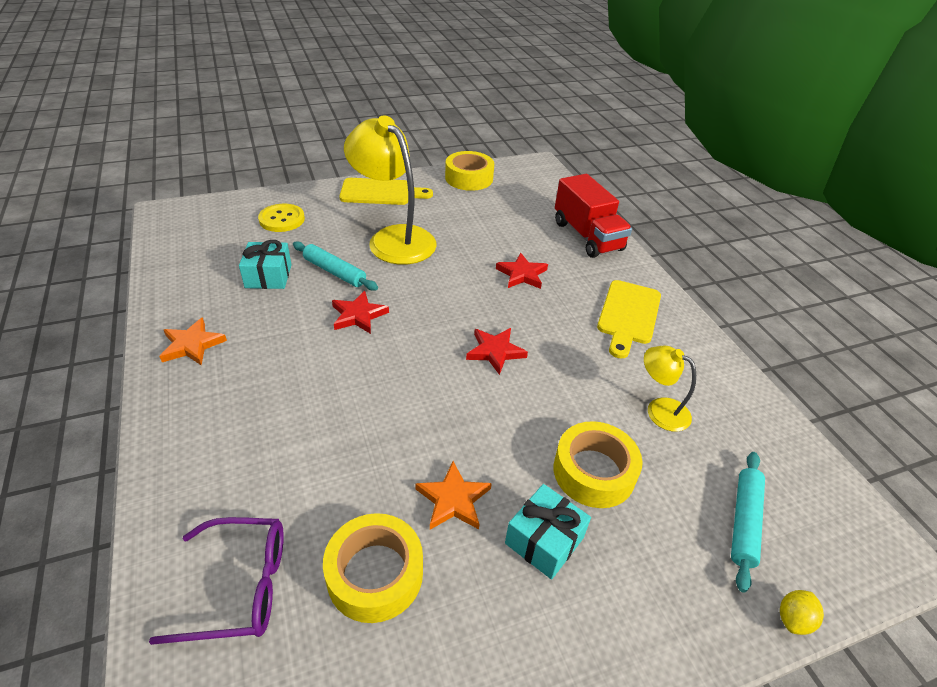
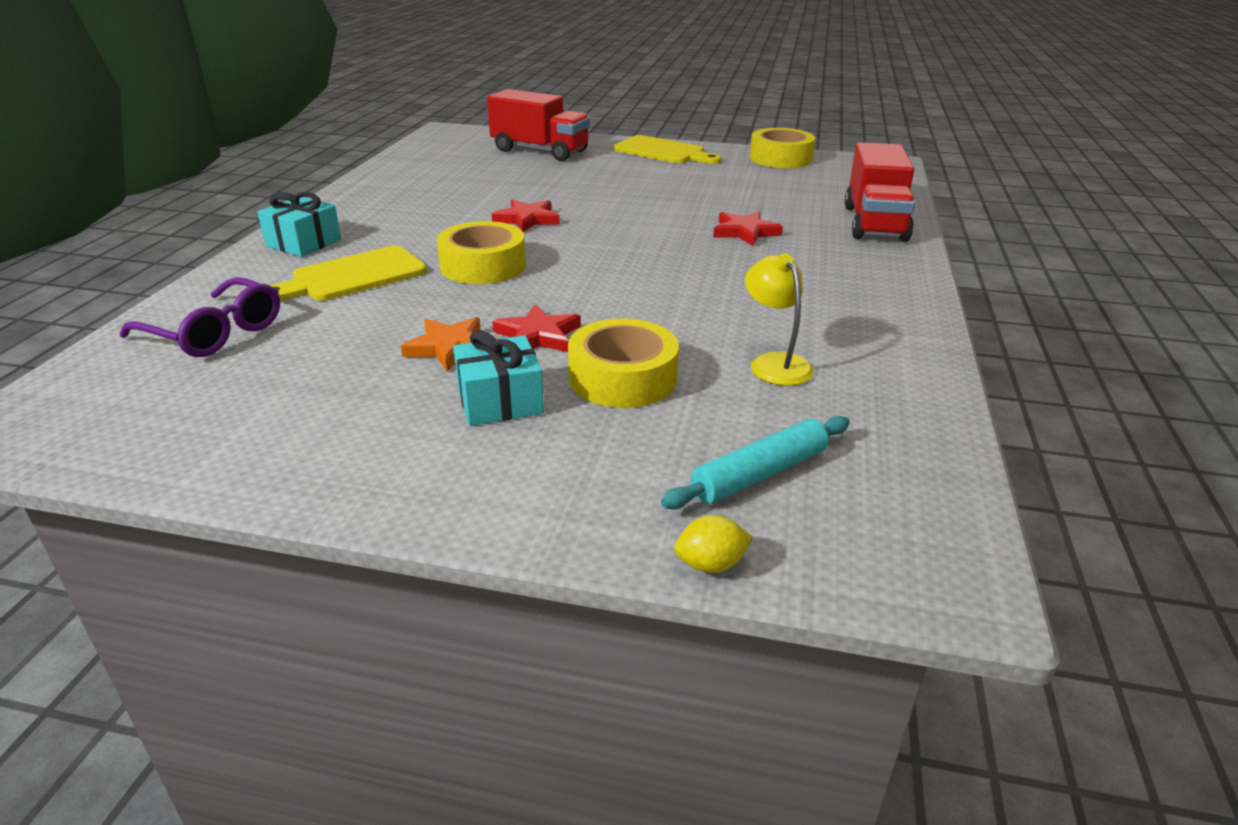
camera: 35 degrees right, 10 degrees down
(192, 345) = (363, 203): orange star -> none
(268, 276) = (479, 180): turquoise gift -> turquoise gift (303, 243)
(282, 219) = (540, 151): yellow button -> red truck
(334, 272) = (543, 190): turquoise rolling pin -> none
(375, 574) = (320, 363): yellow tape -> yellow tape (483, 266)
(394, 238) = (634, 181): yellow lamp -> none
(495, 351) = (633, 273): red star -> red star (538, 336)
(628, 315) = (841, 289): yellow cutting board -> yellow cutting board (353, 276)

